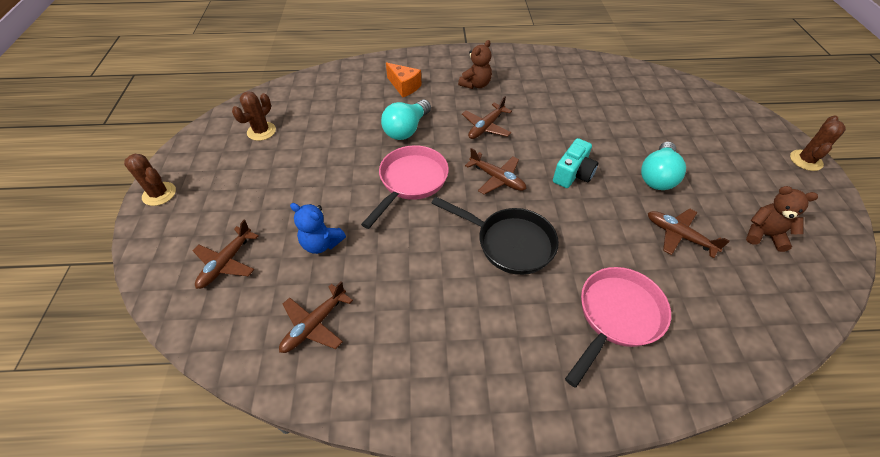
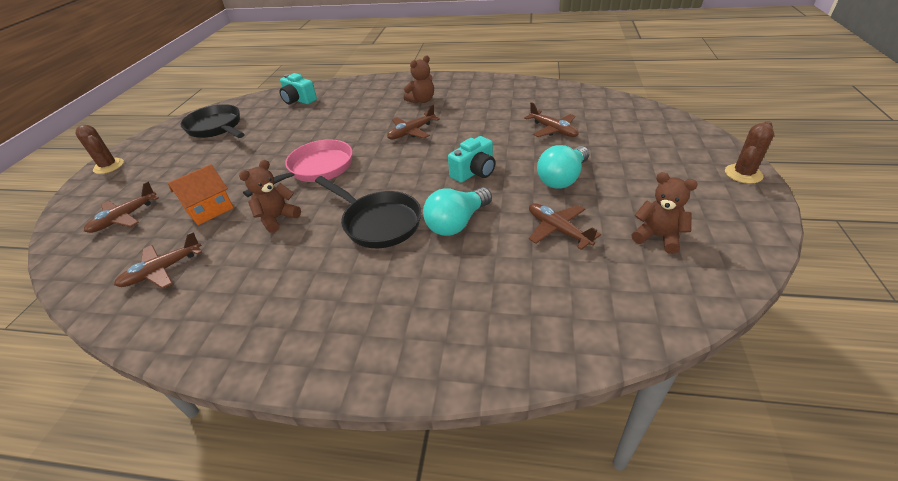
camera: 15 degrees right, 10 degrees down
(261, 131) = (216, 128): brown cactus -> black pan
(321, 243) = (210, 210): blue teddy bear -> orange house
(338, 88) = (299, 100): none -> turquoise camera
(403, 247) = (277, 218): none -> brown teddy bear
(404, 87) = (356, 100): orange cheese -> none
(406, 129) = (338, 131): turquoise light bulb -> turquoise light bulb (457, 223)
(497, 178) = (397, 171): brown plane -> brown plane (553, 130)
(616, 316) = (449, 294): pink pan -> none

